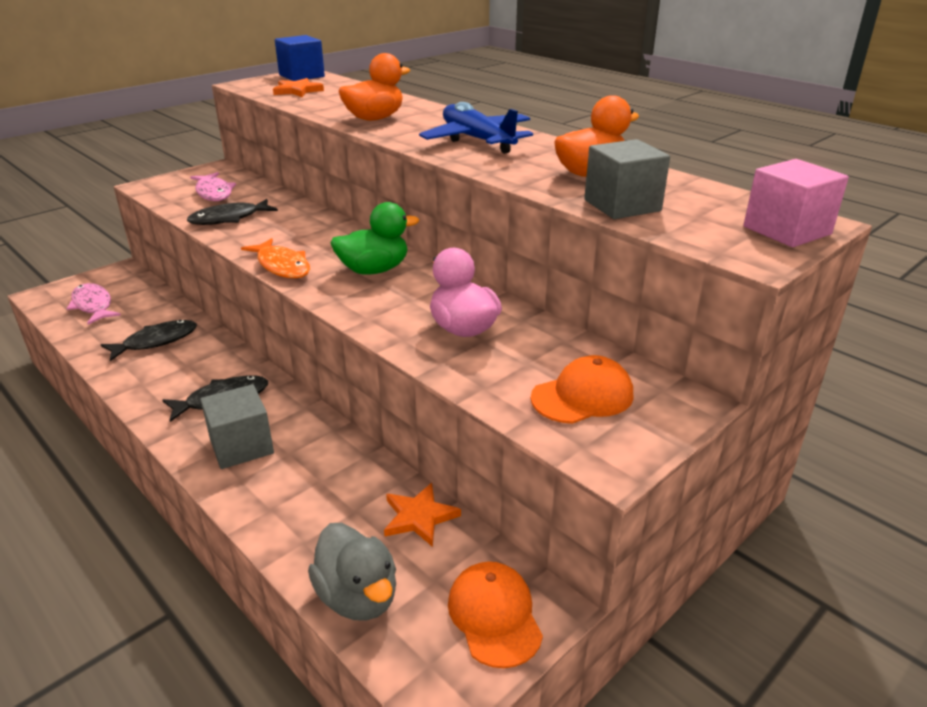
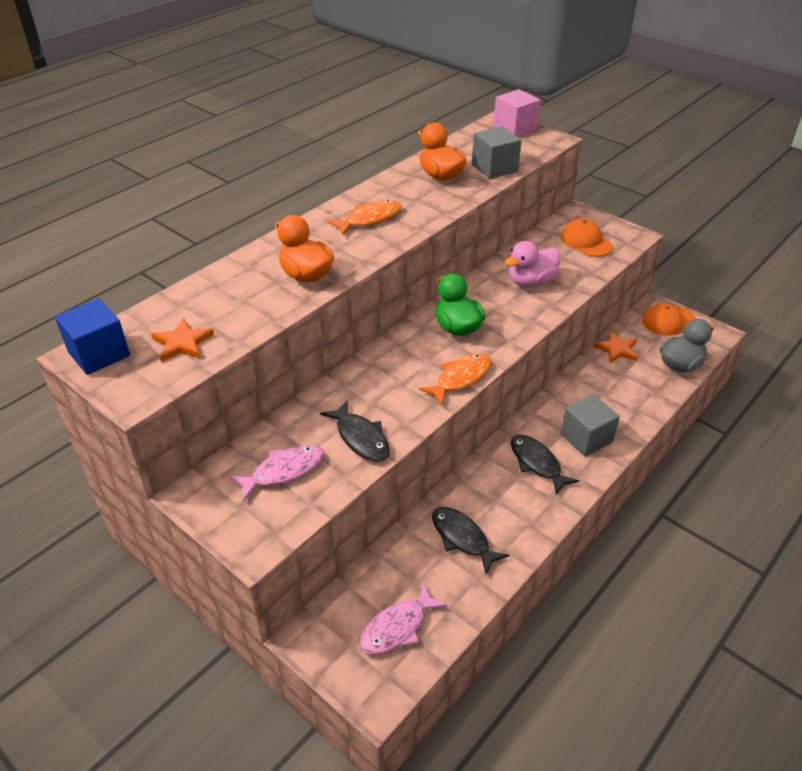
camera: 95 degrees left, 10 degrees up
(477, 140) = (369, 219): blue plane -> orange fish

